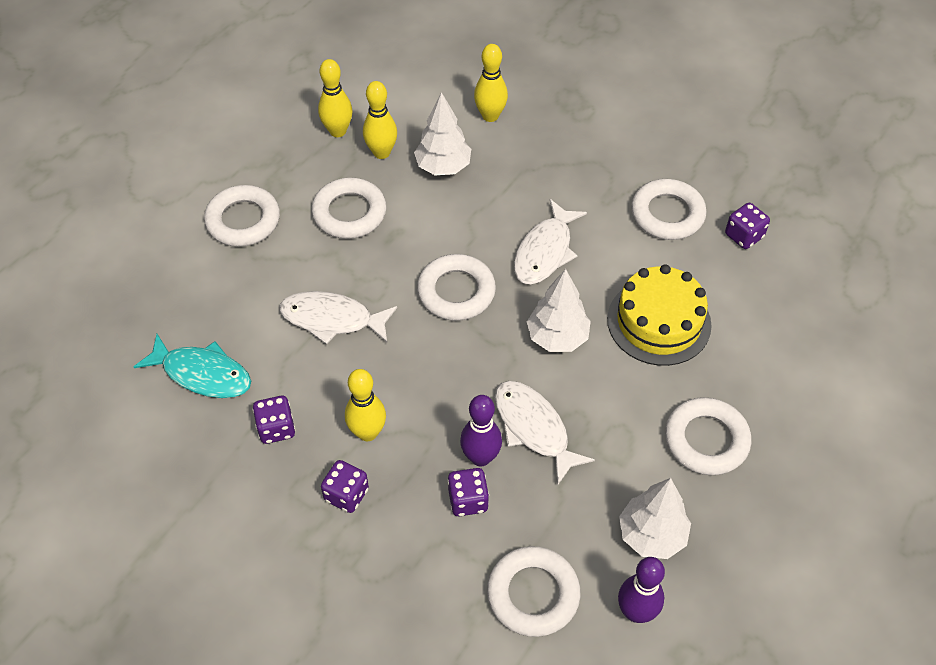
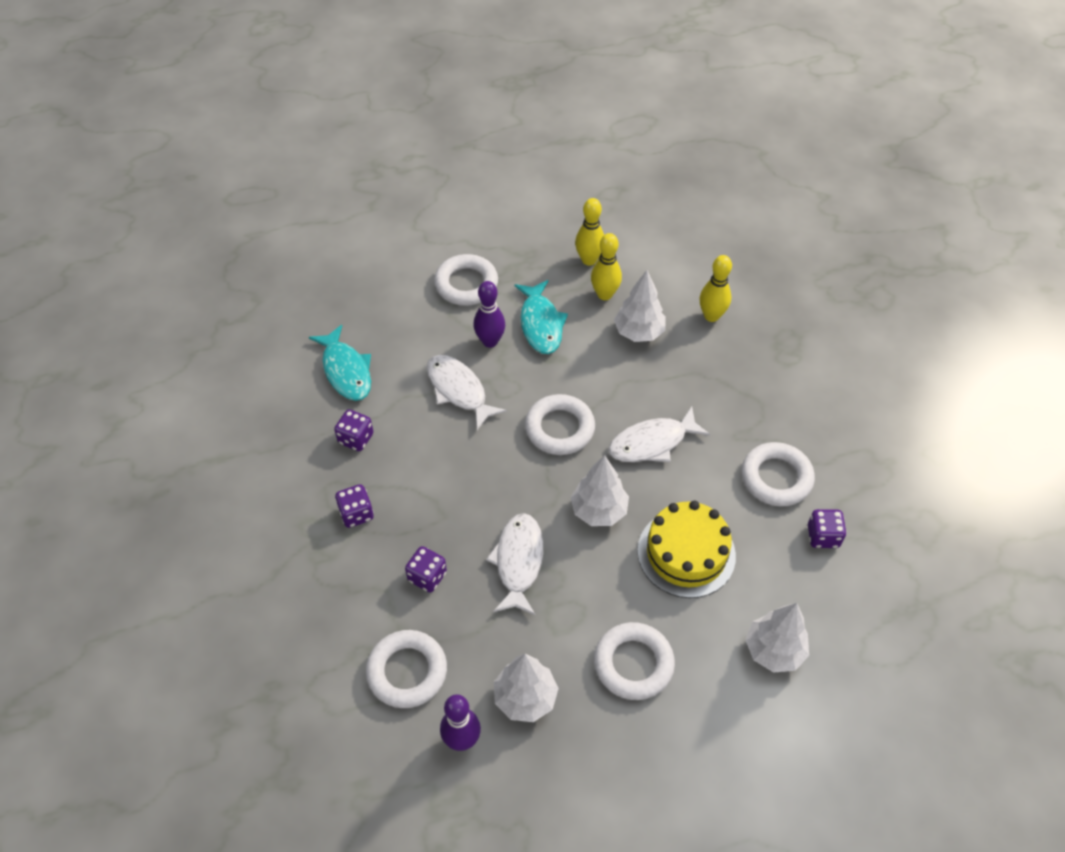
camera: 40 degrees right, 0 degrees up
(349, 213) = (541, 324): white ring -> turquoise fish
(367, 432) = (408, 483): yellow bowling pin -> none
(480, 457) = (463, 554): purple bowling pin -> purple bowling pin (490, 341)
(794, 349) = (773, 650): none -> white tree

